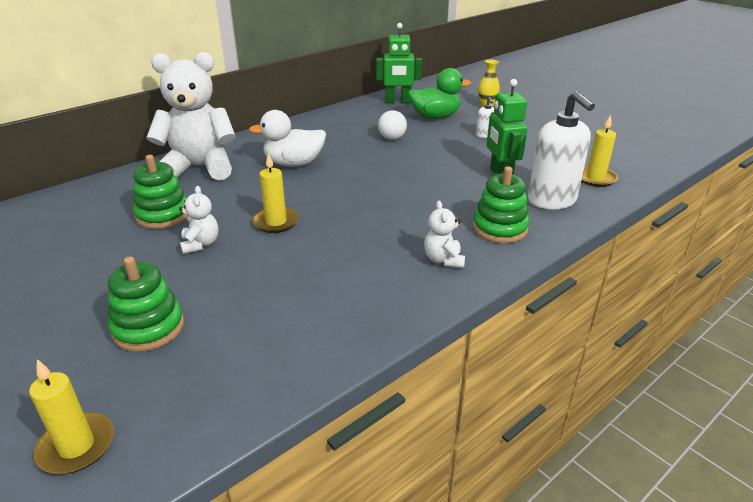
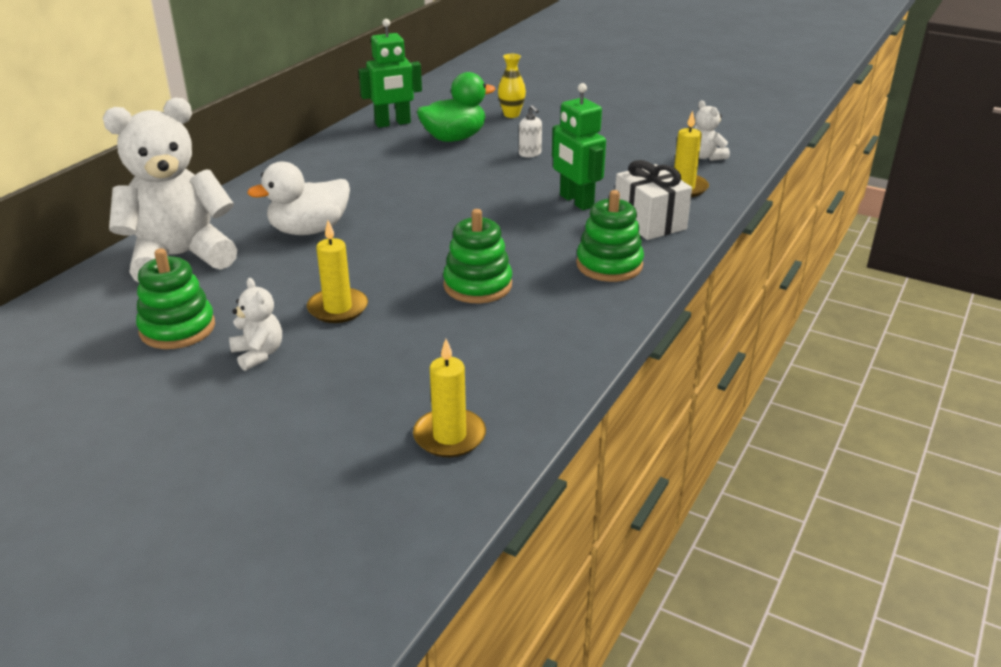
camera: 20 degrees left, 0 degrees up
(76, 446) = (280, 602): yellow candle -> yellow candle (449, 436)
(148, 328) = (267, 463): green stacking toy -> green stacking toy (477, 285)
(391, 134) = (413, 170): white light bulb -> none
(443, 260) = (567, 313): white teddy bear -> white teddy bear (706, 157)
(552, 200) = (649, 222): white soap dispenser -> white gift

